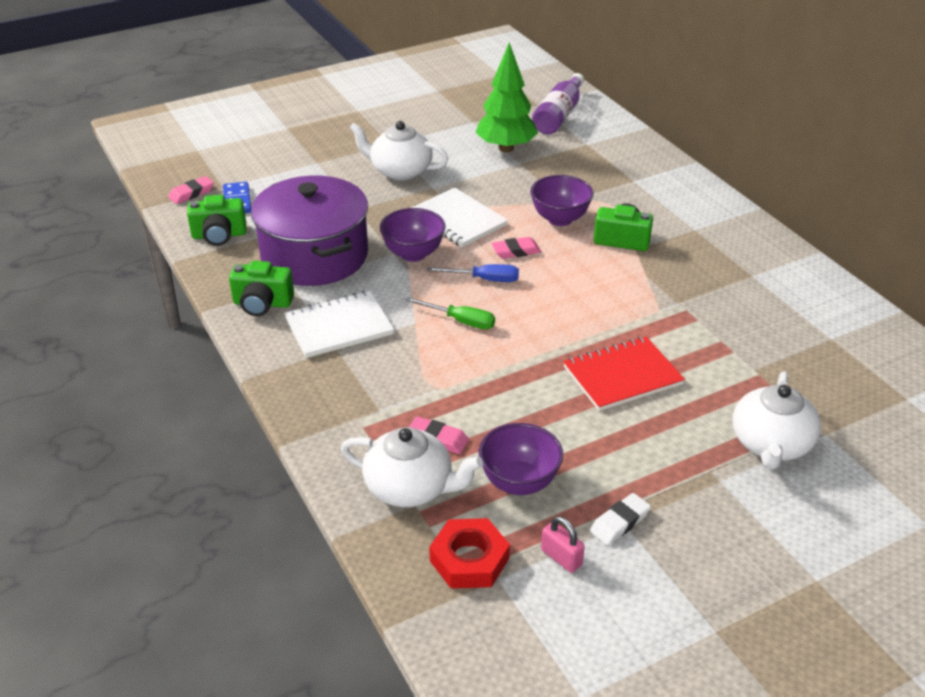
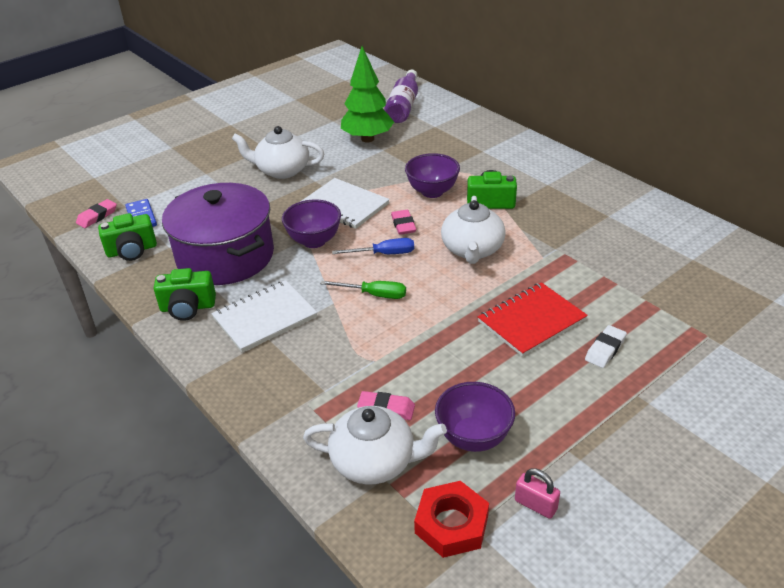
camera: 10 degrees left, 0 degrees up
(516, 251) = (403, 225): pink eraser -> pink eraser turned 75 degrees counterclockwise
(620, 522) = (576, 459): white eraser -> white eraser (605, 349)
(771, 444) = (679, 361): white teapot -> white teapot (472, 250)

